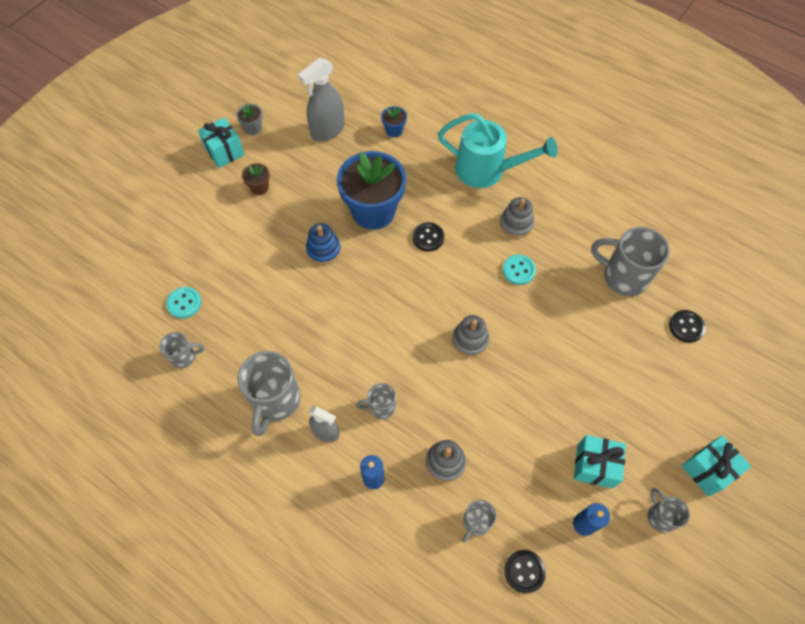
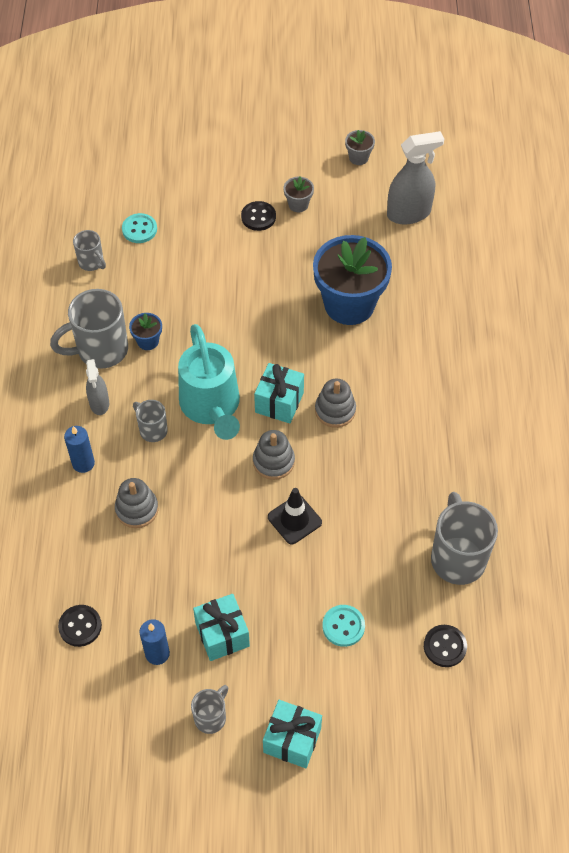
camera: 55 degrees right, 5 degrees down
(224, 151) = (313, 155): turquoise gift -> turquoise gift (279, 402)
(259, 187) = (298, 204): brown flower pot -> grey flower pot
(323, 250) = (274, 292): blue stacking toy -> none
(327, 130) = (409, 213): grey spray bottle -> grey spray bottle turned 150 degrees clockwise
(394, 130) = (459, 264): blue flower pot -> blue flower pot (148, 341)
(428, 237) = (358, 364): black button -> black button (258, 217)
(476, 522) = (98, 564): grey mug -> none
(487, 171) = (483, 369): turquoise watering can -> turquoise watering can (212, 407)
(516, 224) = (438, 429): grey stacking toy -> grey stacking toy (335, 410)
(518, 270) = (385, 460): turquoise button -> turquoise button (343, 626)
(528, 357) = (294, 520): none -> black traffic cone

